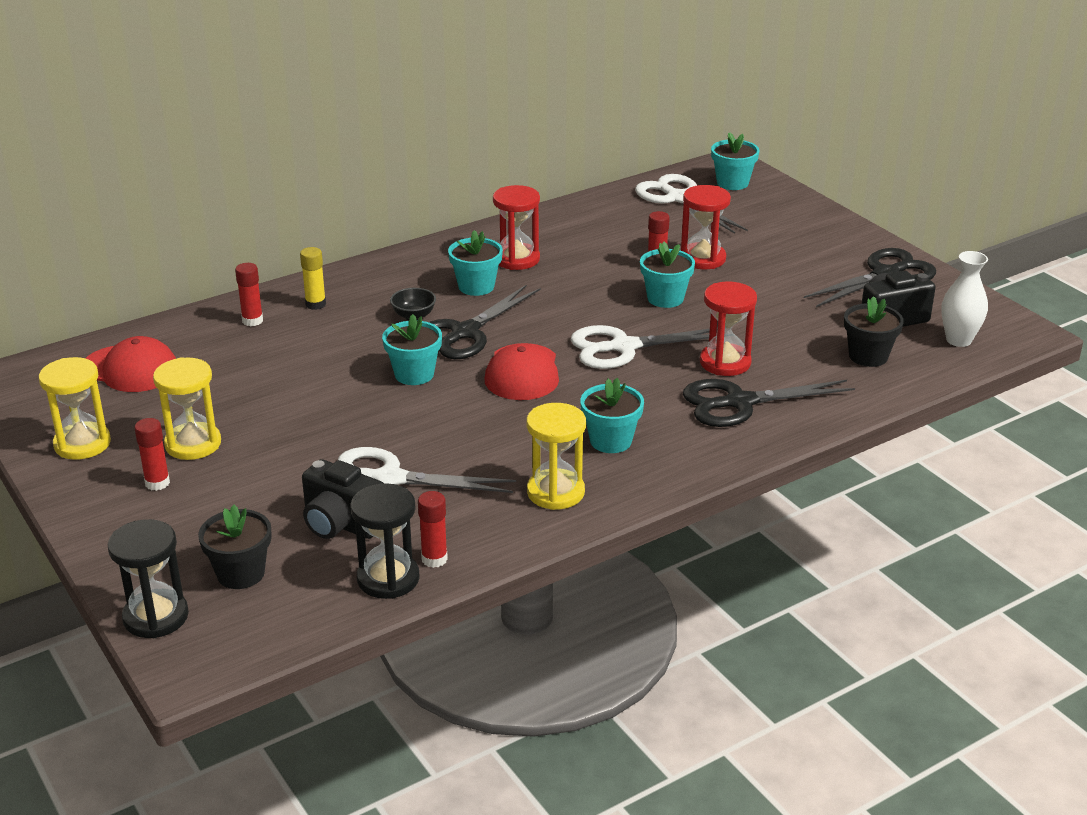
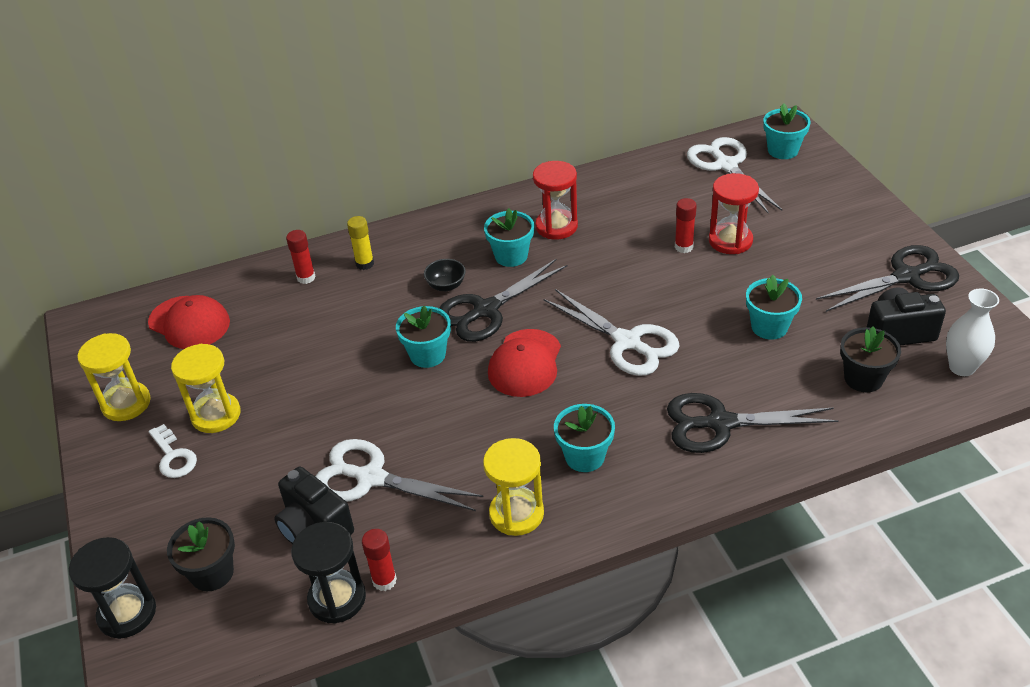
camera: 15 degrees right, 10 degrees up
(157, 483) = (173, 456): red glue stick -> white key
(624, 347) = (627, 342): white scissors -> white scissors turned 135 degrees counterclockwise
(665, 298) = (682, 286): turquoise flower pot -> turquoise flower pot (769, 327)
(725, 362) = (719, 371): red hourglass -> none

